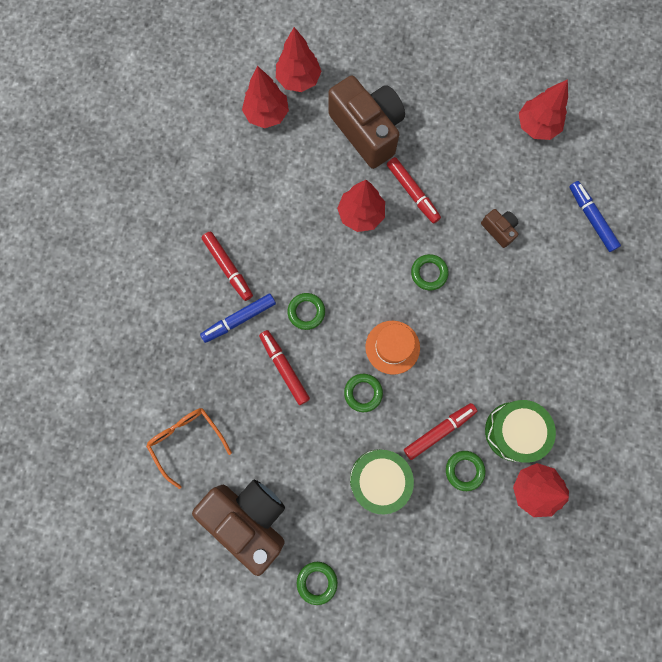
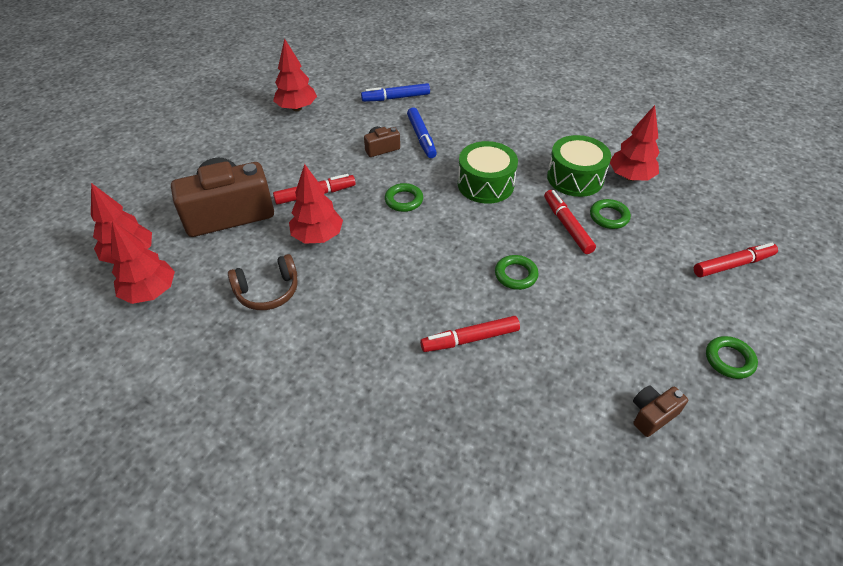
camera: 75 degrees left, 30 degrees down
(187, 441) = (543, 469): orange glasses -> none
(228, 268) = (323, 371): red marker -> red marker (732, 265)
(239, 319) = (394, 373): blue marker -> blue marker (421, 137)
(249, 518) = (652, 415): brown camera -> brown camera, size x0.44
(291, 199) = (268, 291): none -> brown headphones
(306, 312) = (409, 304): green ring -> none
(379, 479) = (613, 281): green drum -> green drum (485, 184)
(392, 347) = (472, 242): orange hat -> none

